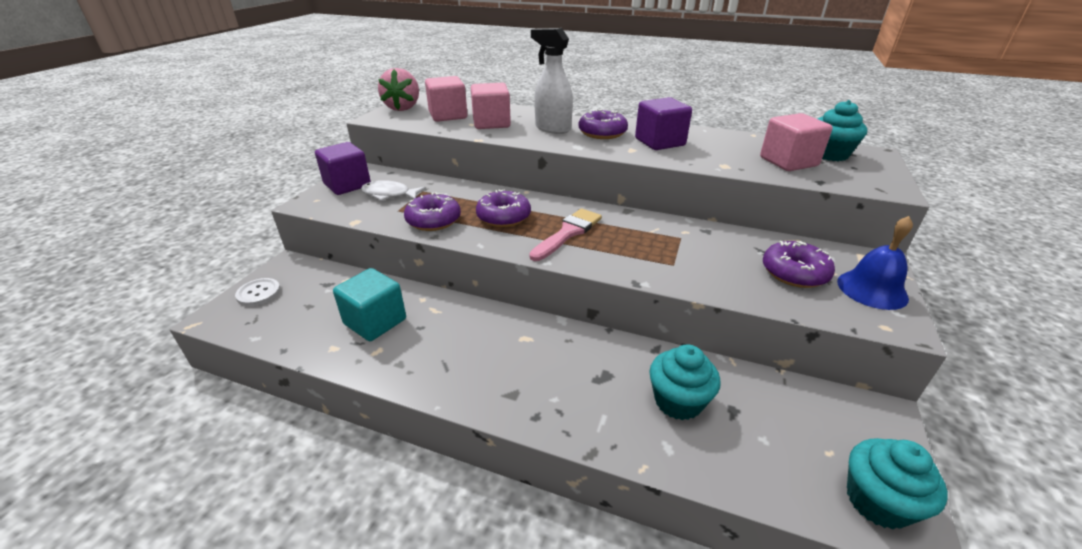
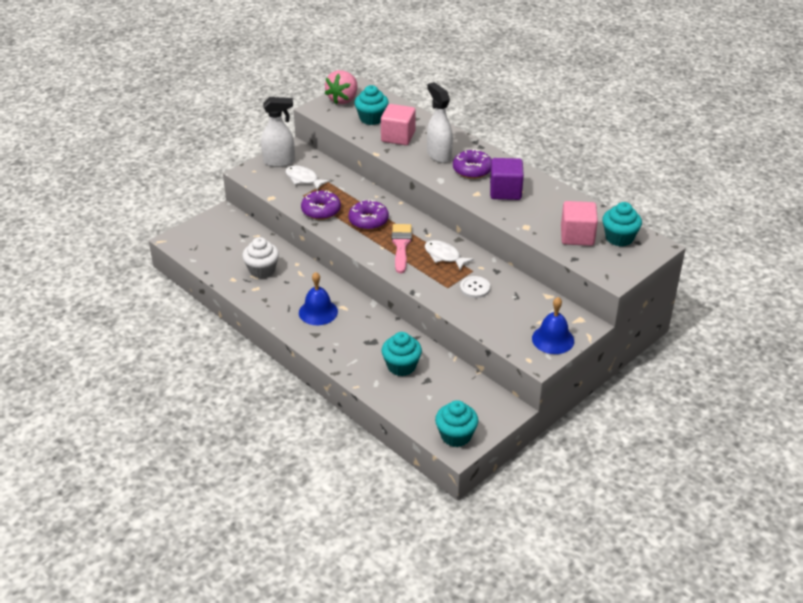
camera: 25 degrees right, 5 degrees up
(259, 293) = (201, 230): white button -> white button (475, 288)
(347, 185) = (279, 162): purple cube -> white spray bottle
(375, 321) = (262, 270): turquoise cube -> white cupcake
(448, 115) = (371, 118): pink cube -> turquoise cupcake
(494, 357) = (318, 312): none -> blue bell
(568, 233) = (401, 245): pink brush -> pink brush turned 60 degrees counterclockwise
(631, 231) = (444, 256): none -> white fish
(794, 273) = (518, 315): purple donut -> none

